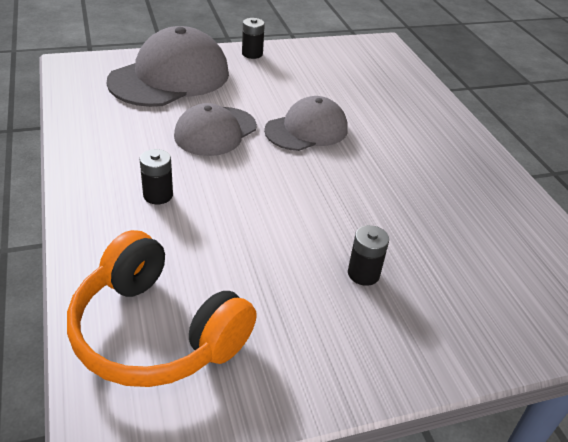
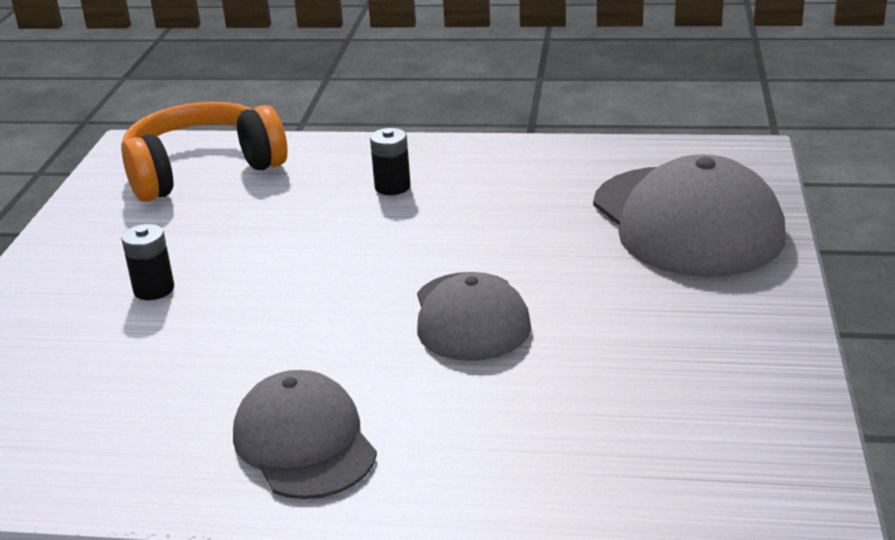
camera: 120 degrees right, 10 degrees down
(215, 131) = (507, 239): grey cap -> grey cap (304, 442)
(252, 54) = (765, 312): black battery -> none

